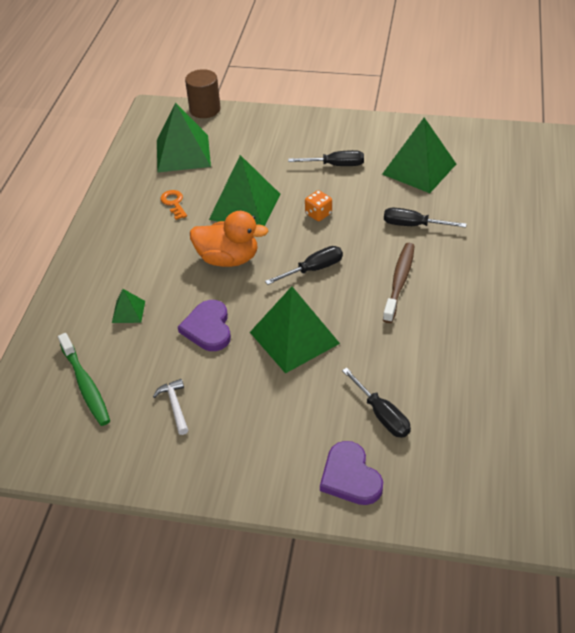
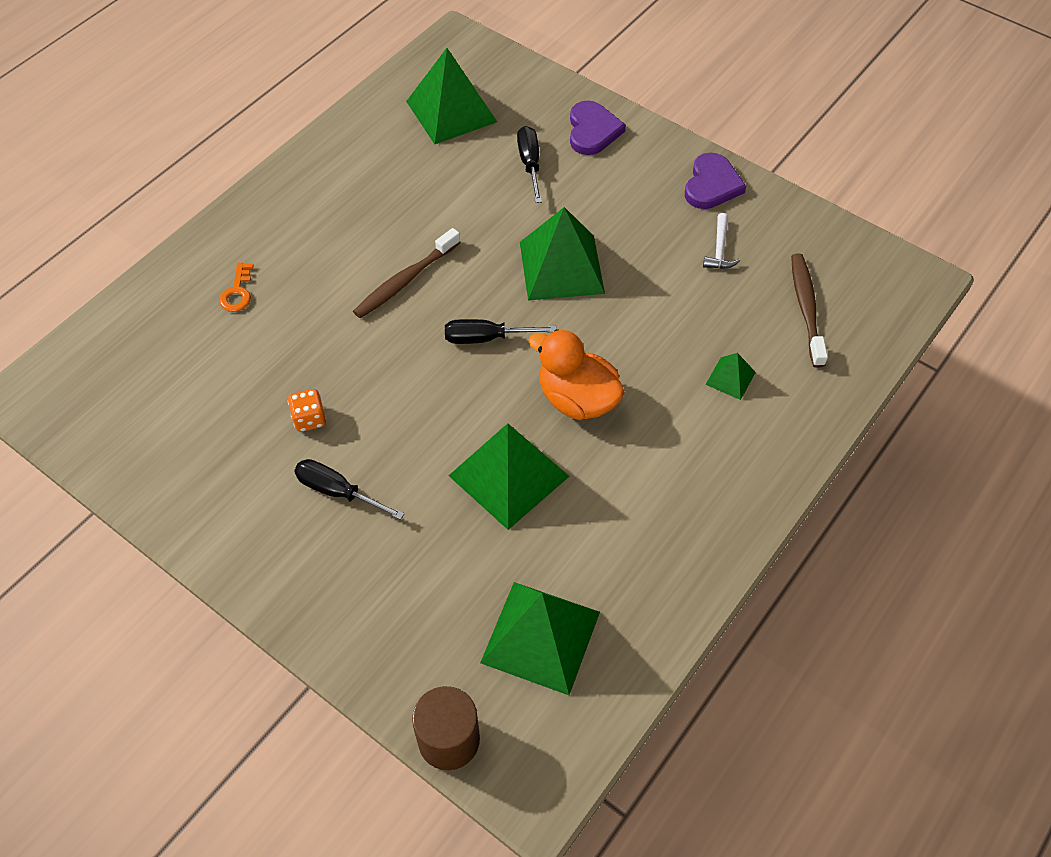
camera: 155 degrees left, 10 degrees up
(85, 384) = (806, 309): green toothbrush -> brown toothbrush
(174, 203) = (602, 530): orange key -> orange key (237, 292)
(208, 328) = (647, 317): purple heart -> purple heart (712, 185)
(318, 214) = (423, 416): orange dice -> orange dice (309, 419)
(412, 225) = (326, 345): black screwdriver -> none
(419, 169) = (238, 428): green pyramid -> green pyramid (451, 111)

